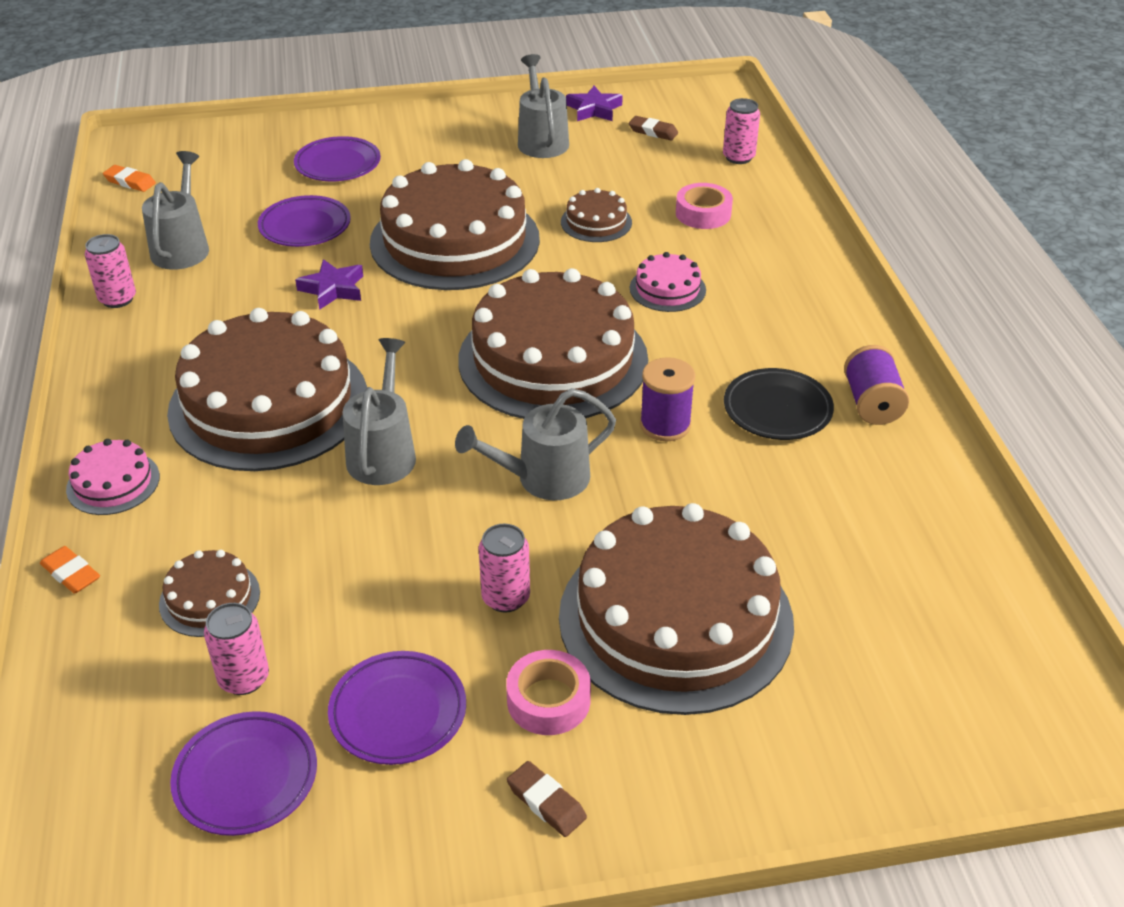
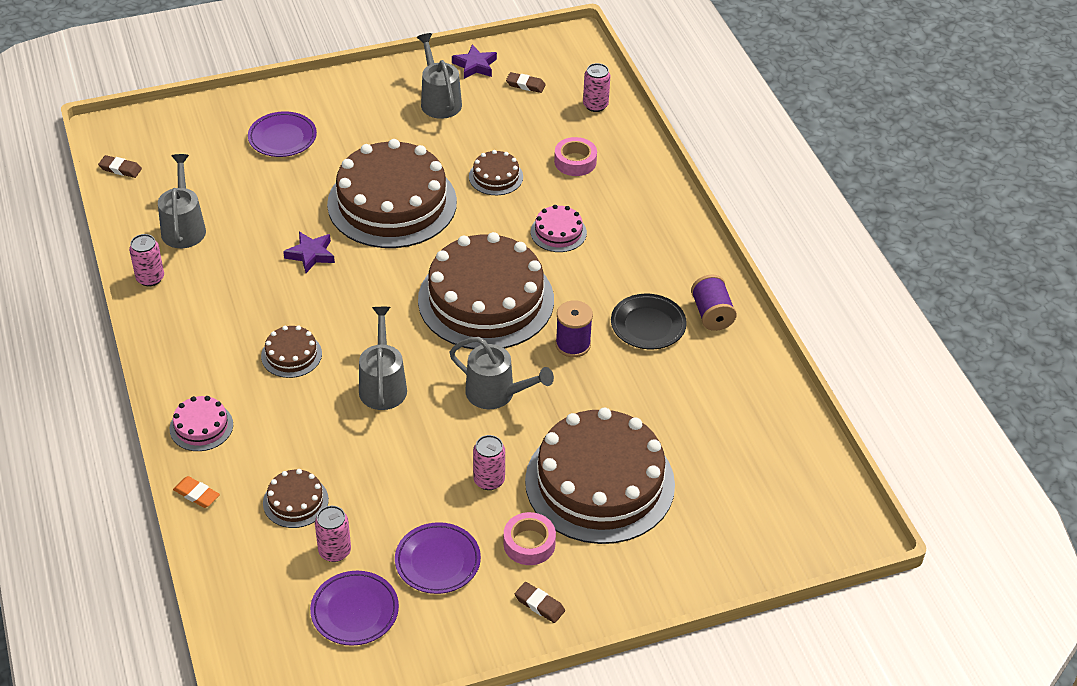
camera: 10 degrees left, 5 degrees up
(130, 182) = (120, 169): orange eraser -> brown eraser
(269, 403) = (291, 355): brown cake -> brown cake, size x0.43
(305, 226) = (273, 200): purple plate -> none
(543, 479) = (497, 394): grey watering can -> grey watering can turned 120 degrees counterclockwise

